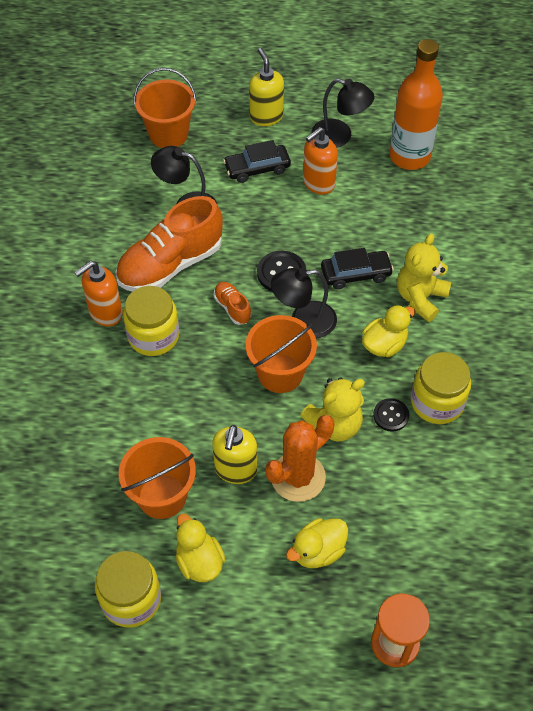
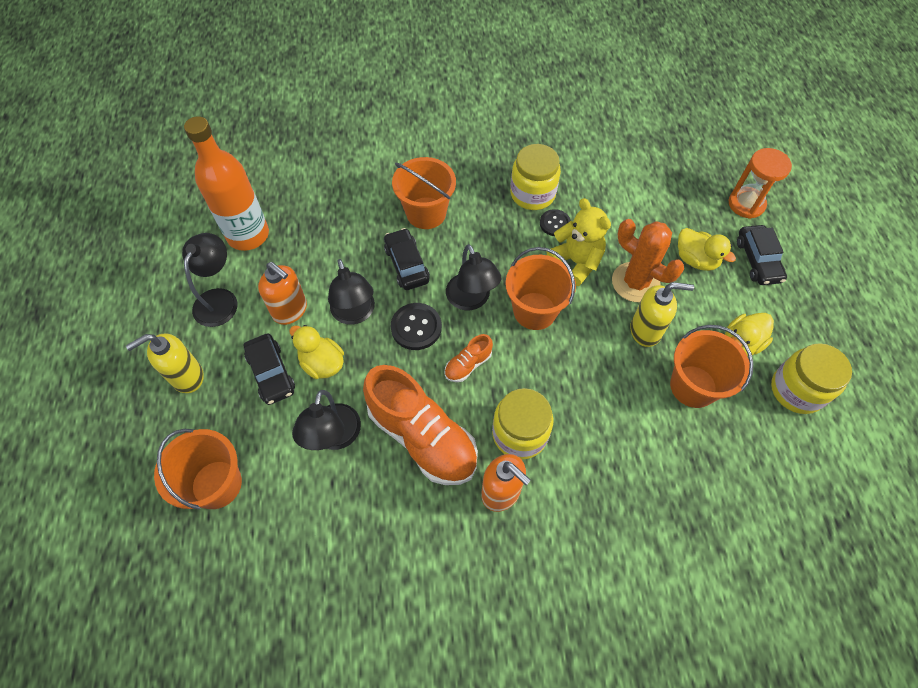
camera: 100 degrees left, 5 degrees up
(305, 229) = (355, 314): none -> black lamp
(305, 623) = (757, 260): none -> black car
(384, 345) = (483, 234): yellow duck -> yellow duck (322, 363)
(420, 298) = (426, 213): yellow teddy bear -> orange bucket

